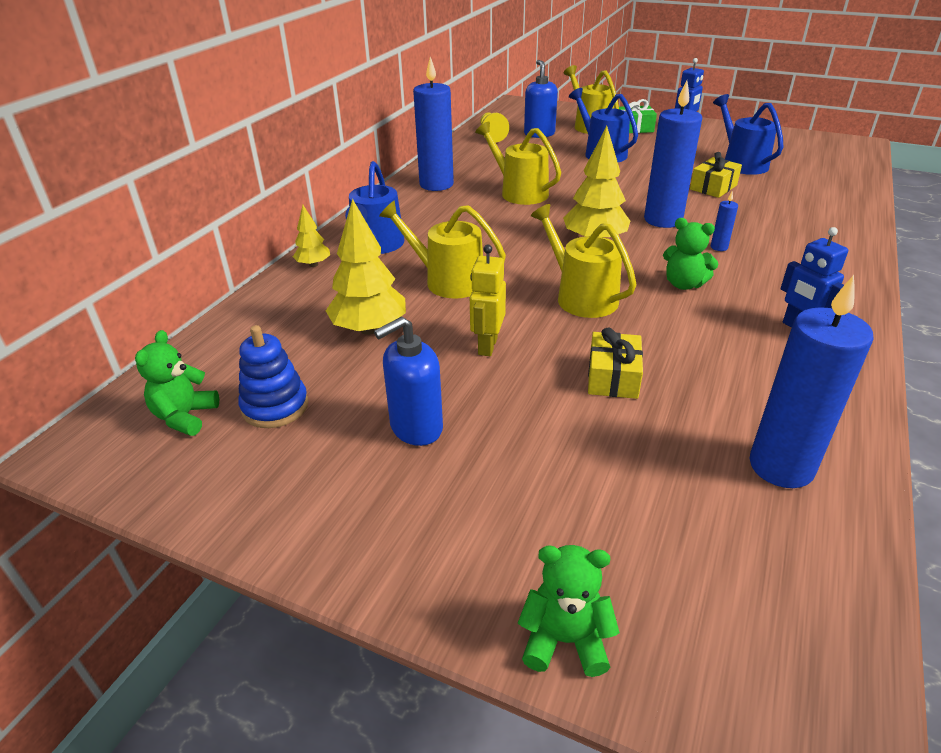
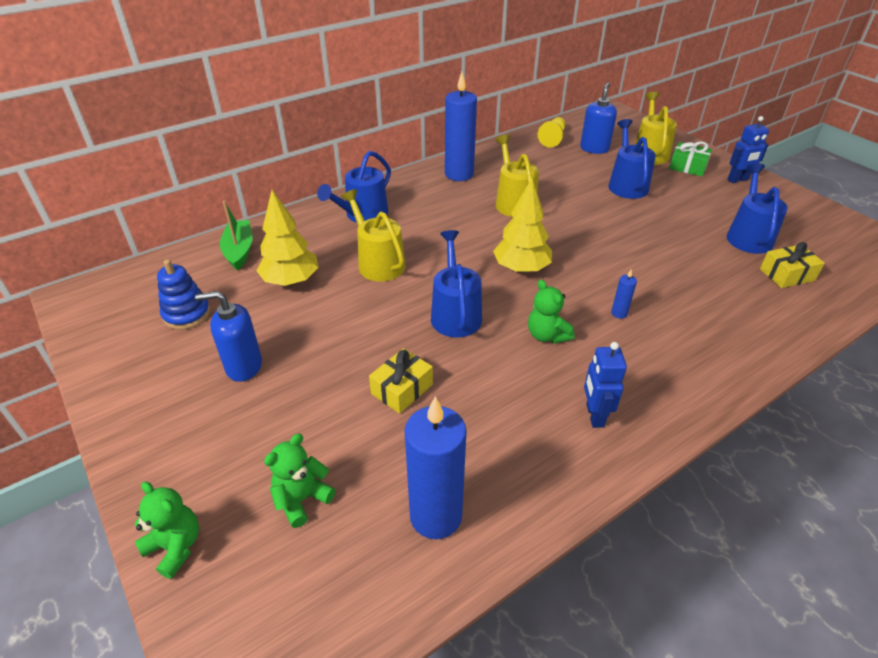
camera: 30 degrees right, 5 degrees up
(185, 416) = (138, 299): green teddy bear -> green teddy bear (302, 499)
(266, 322) = (239, 251): none -> green boat
(313, 265) = (308, 216): yellow tree -> none
(487, 346) = (348, 326): yellow robot -> none
(581, 297) = (455, 314): yellow watering can -> blue watering can
(663, 220) = (602, 269): blue candle -> none
(713, 187) = (688, 252): yellow gift -> yellow gift (787, 274)

